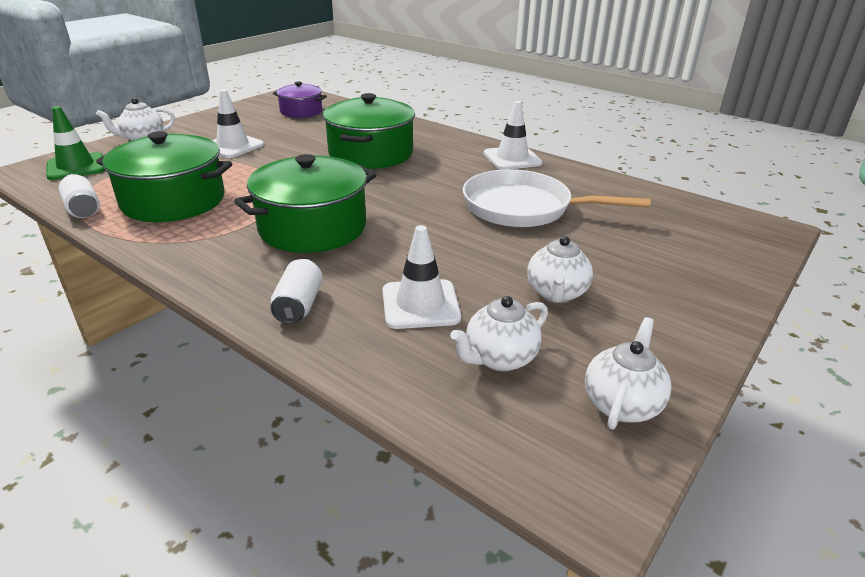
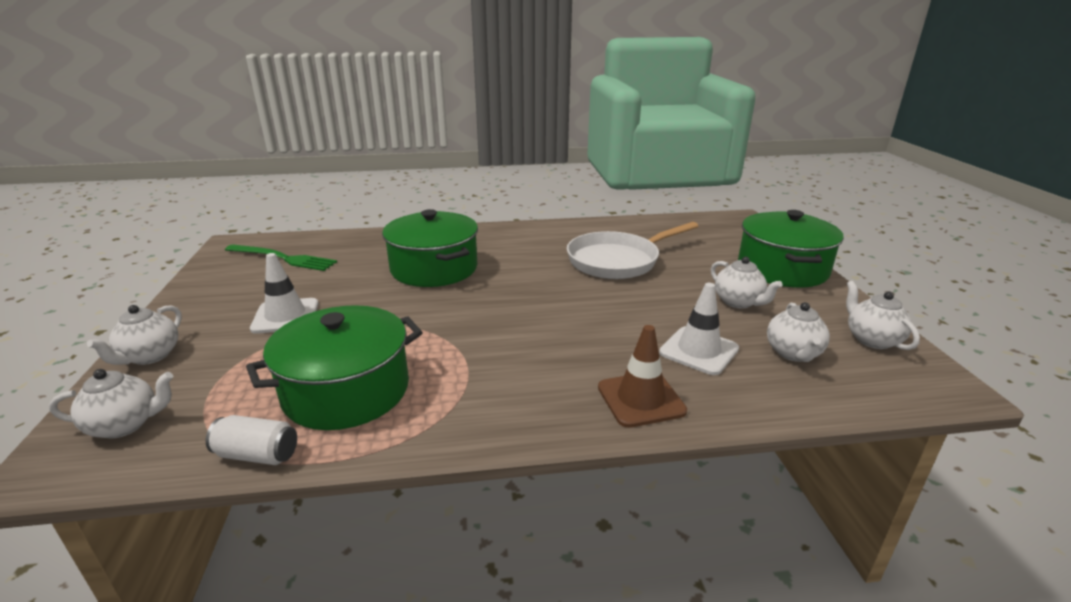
camera: 45 degrees left, 5 degrees down
(76, 167) = (125, 425): green traffic cone -> white teapot
(299, 305) = (641, 399): white can -> brown traffic cone
(301, 111) = (283, 258): purple pot -> green fork
(312, 227) = (522, 343): green pot -> green pot (782, 269)
(512, 158) = (540, 231): white traffic cone -> none

